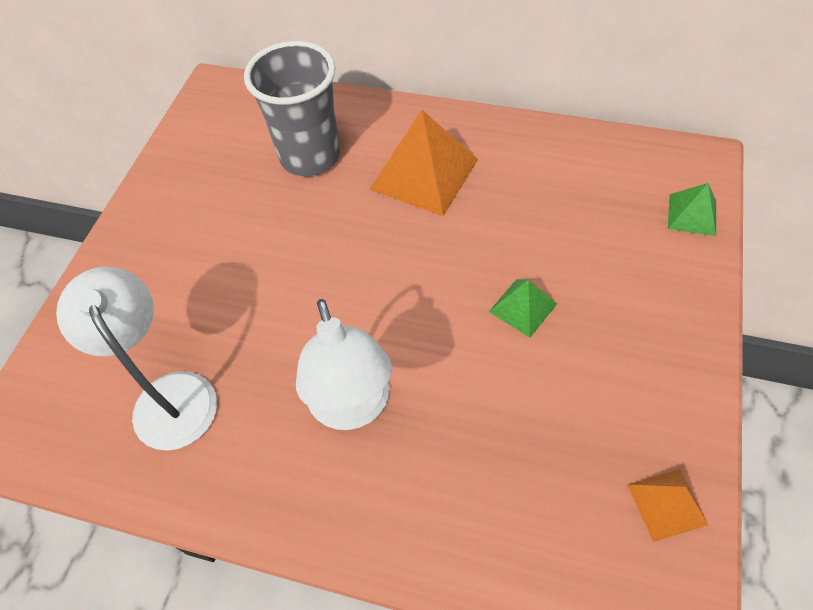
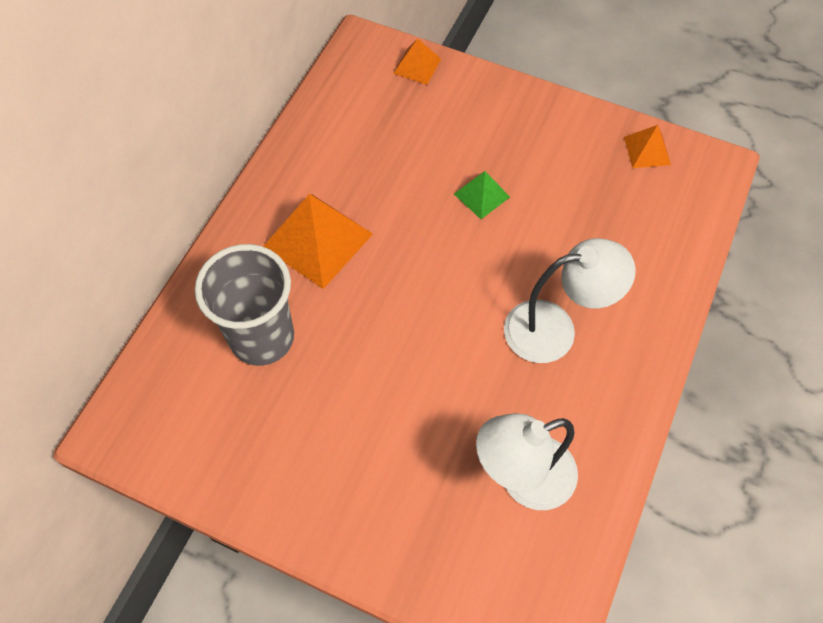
camera: 85 degrees left, 5 degrees up
(692, 214) = (417, 66): green pyramid -> orange pyramid

